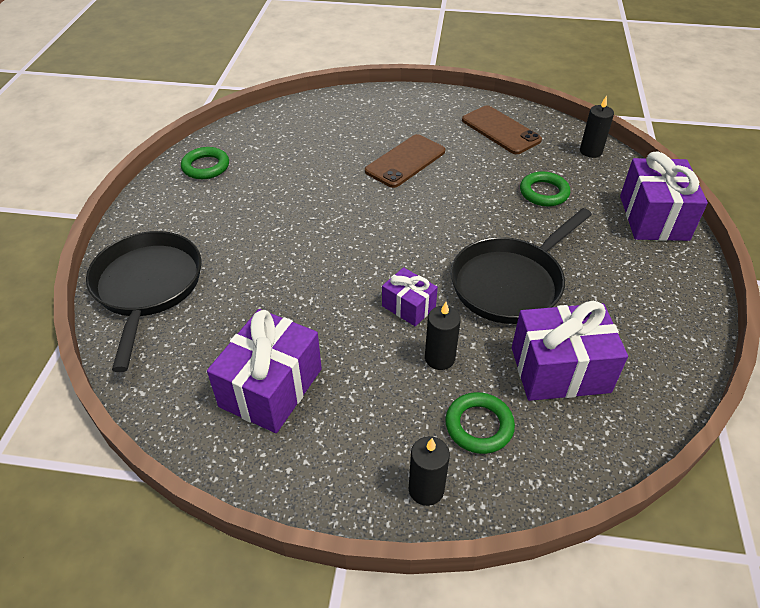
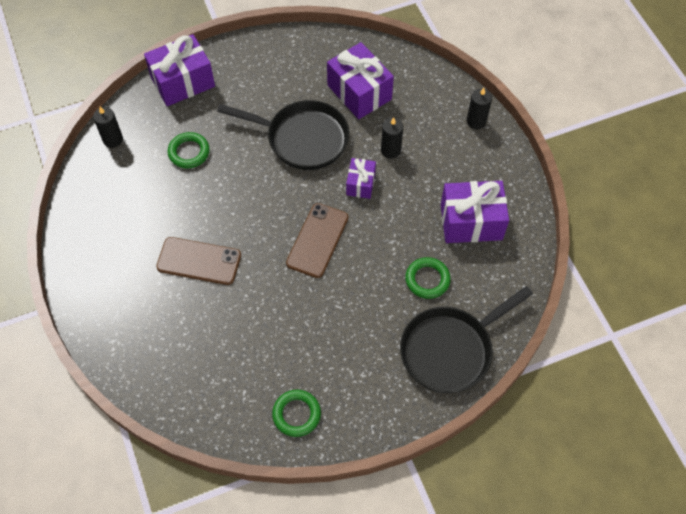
camera: 120 degrees left, 15 degrees up
(479, 426) = (423, 114): green ring -> green ring (427, 279)
(500, 130) = (112, 211): brown phone -> brown phone (317, 240)

